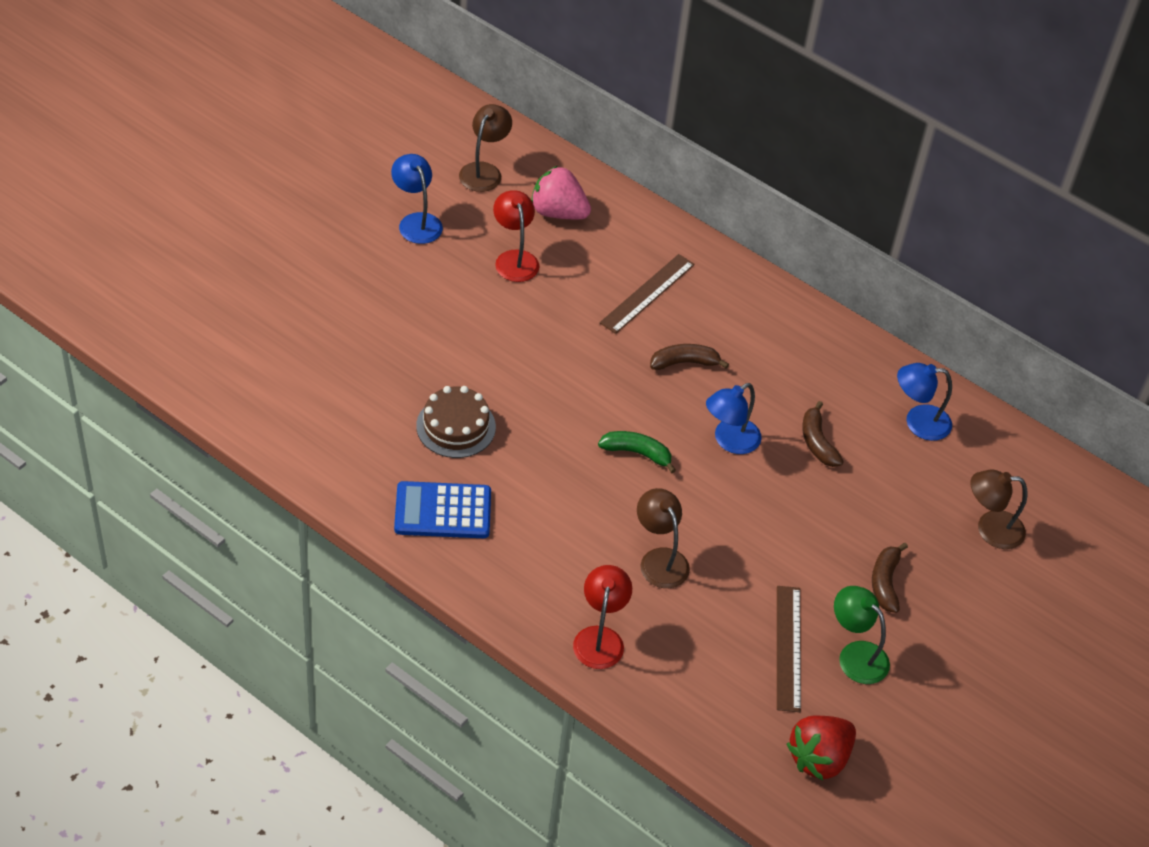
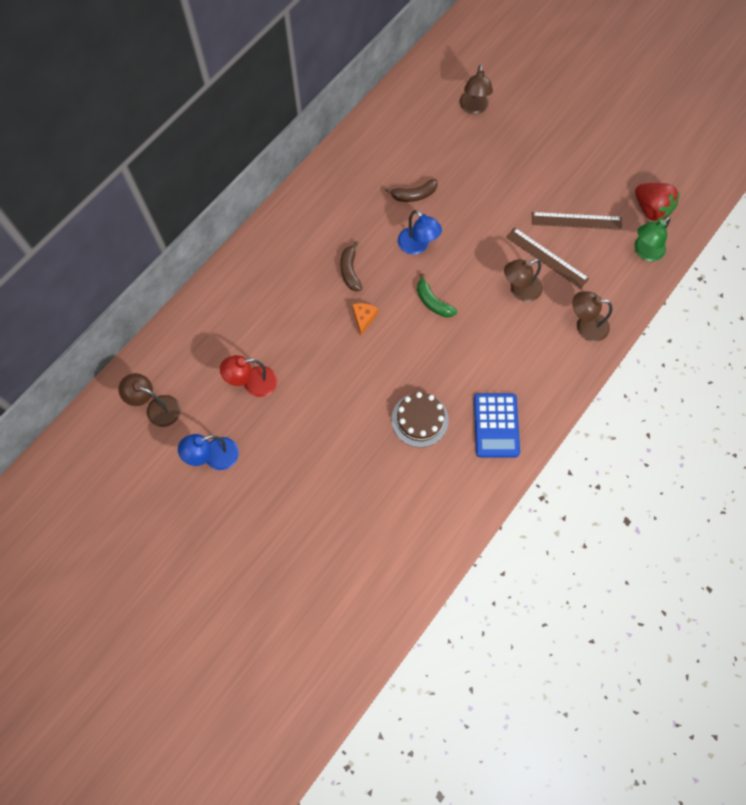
camera: 85 degrees left, 20 degrees up
(558, 212) = (203, 353): pink strawberry -> none
(600, 638) = (585, 326): red lamp -> brown lamp
(609, 374) = (363, 318): none -> orange cheese
(637, 453) = (433, 302): green banana -> green banana turned 60 degrees counterclockwise
(647, 293) = (285, 293): brown ruler -> brown ruler (547, 258)
(855, 655) = (576, 185): green lamp -> green lamp (644, 252)
(885, 582) = (521, 166): brown banana -> none
(918, 422) = (392, 137): blue lamp -> none

